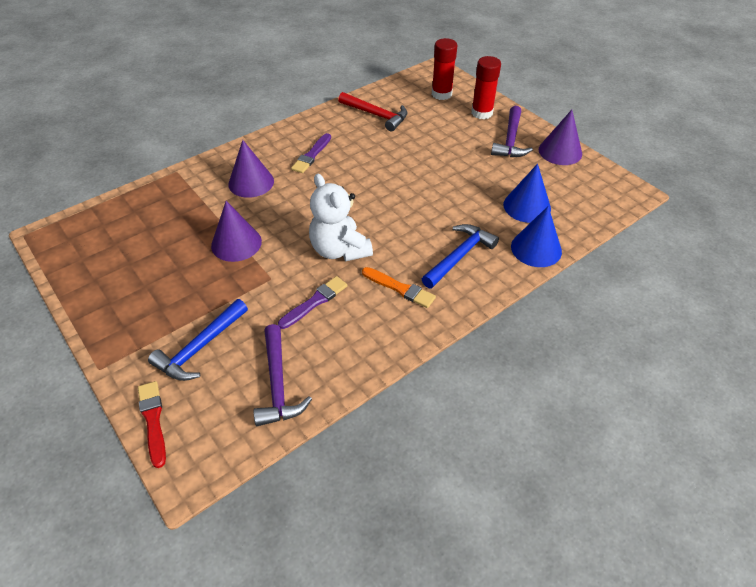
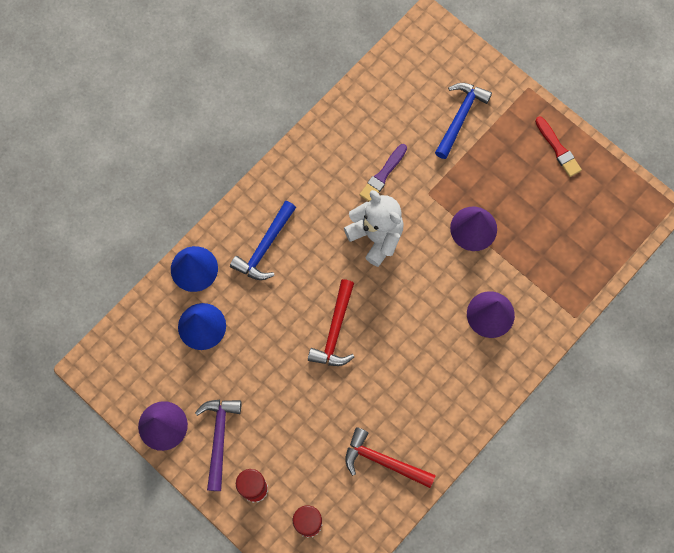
camera: 170 degrees right, 25 degrees up
(153, 420) = (468, 56): red brush -> red brush (558, 149)
(278, 384) = (390, 97): purple hammer -> none
(312, 155) = (440, 370): purple brush -> none
(398, 188) = (335, 331): none -> red hammer
(400, 288) = (313, 201): orange brush -> none

